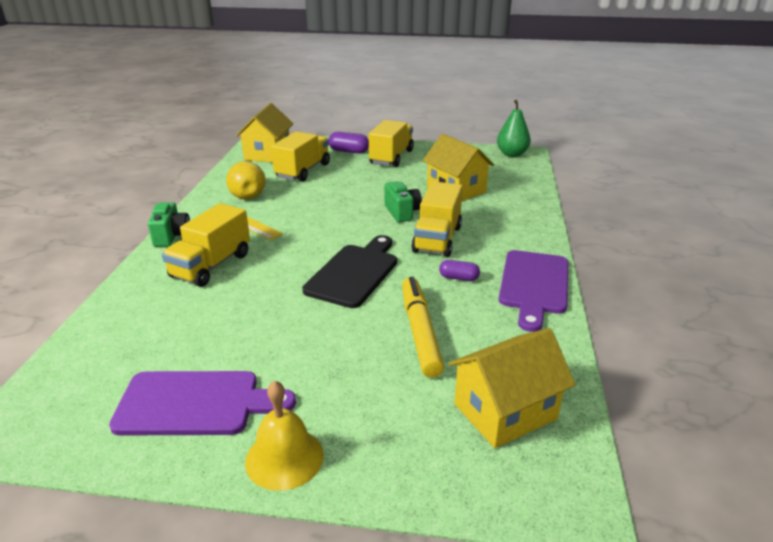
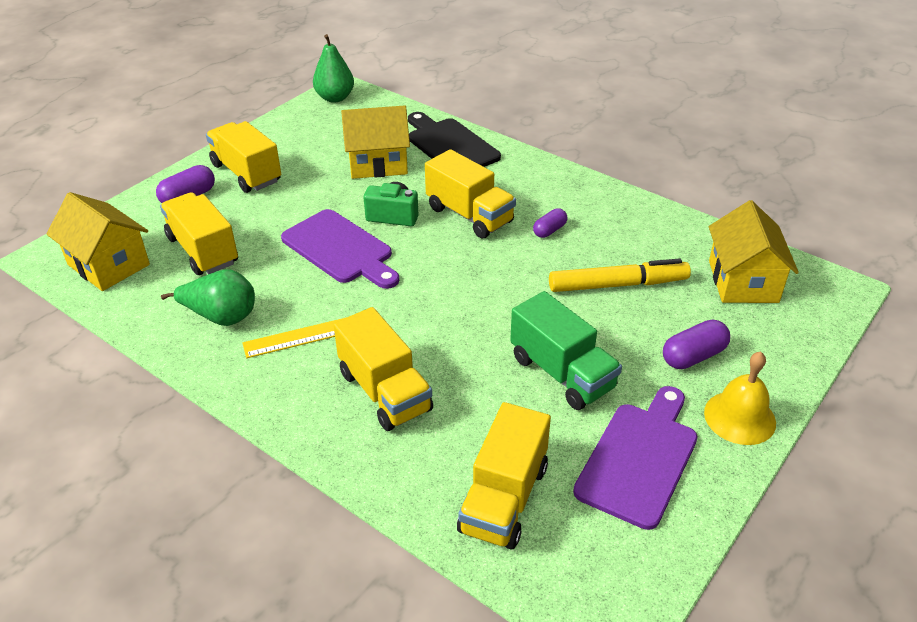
camera: 60 degrees left, 10 degrees up
(124, 345) = (504, 498): none -> yellow truck
(171, 236) = (274, 412): green camera -> none
(247, 195) = (221, 317): yellow pear -> green pear
(279, 333) = (562, 373): none -> green truck
(354, 273) = (489, 289): black cutting board -> black cutting board (450, 145)
(354, 403) = (693, 356): none -> purple capsule
(420, 332) = (617, 285): yellow marker -> yellow marker turned 150 degrees clockwise
(534, 285) = (592, 196): purple cutting board -> purple cutting board (340, 249)

